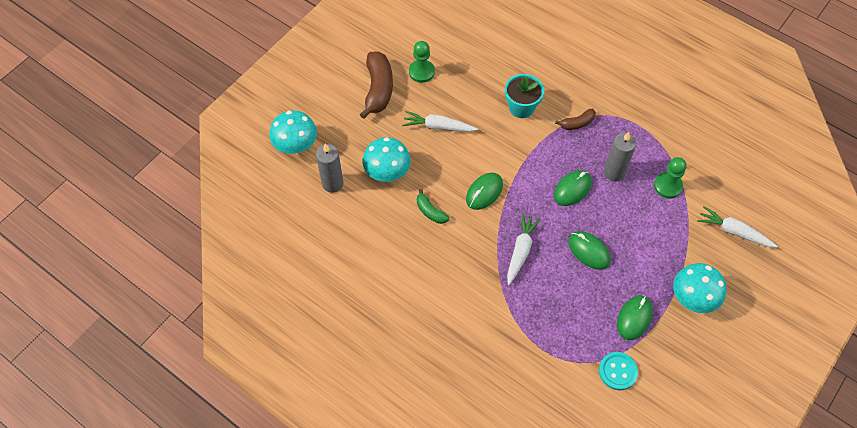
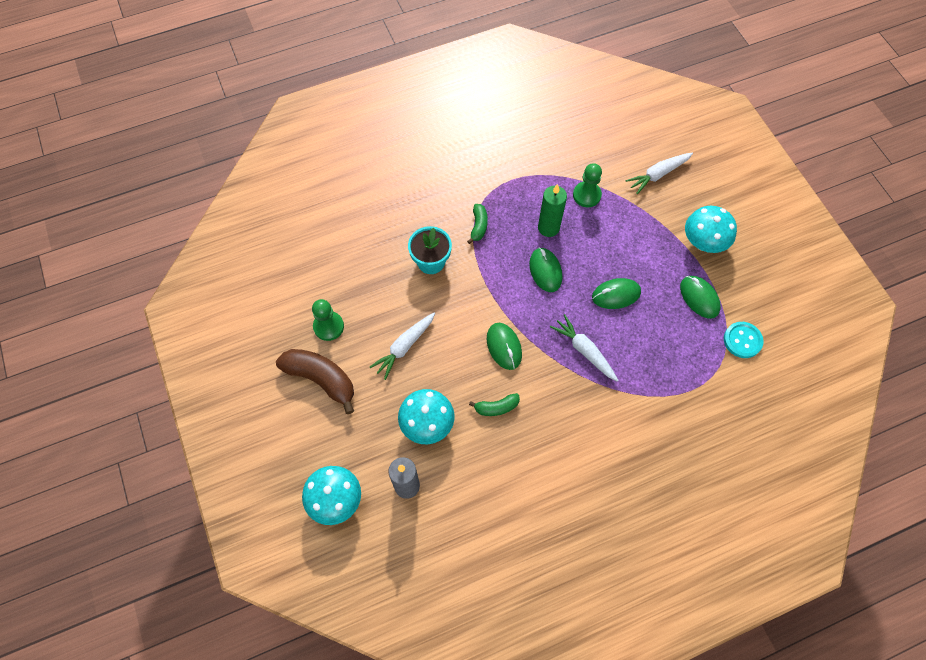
camera: 60 degrees left, 5 degrees up
(577, 123) = (478, 226): brown banana -> green banana
(614, 173) = (548, 228): grey candle -> green candle

